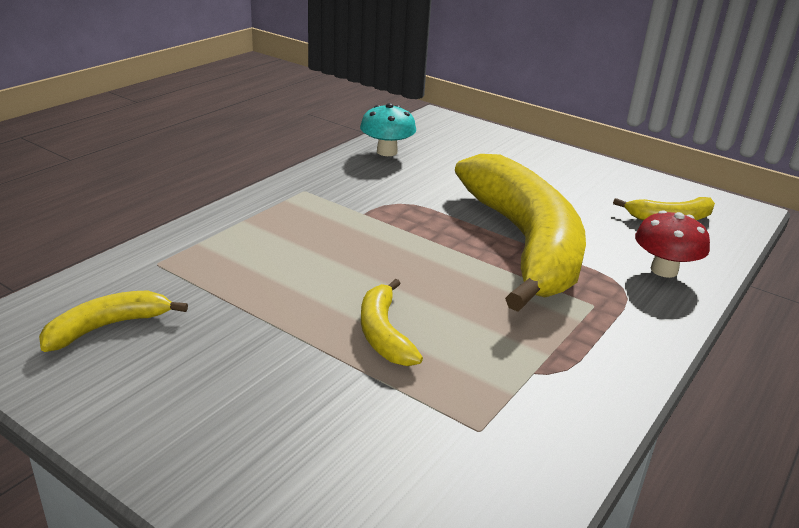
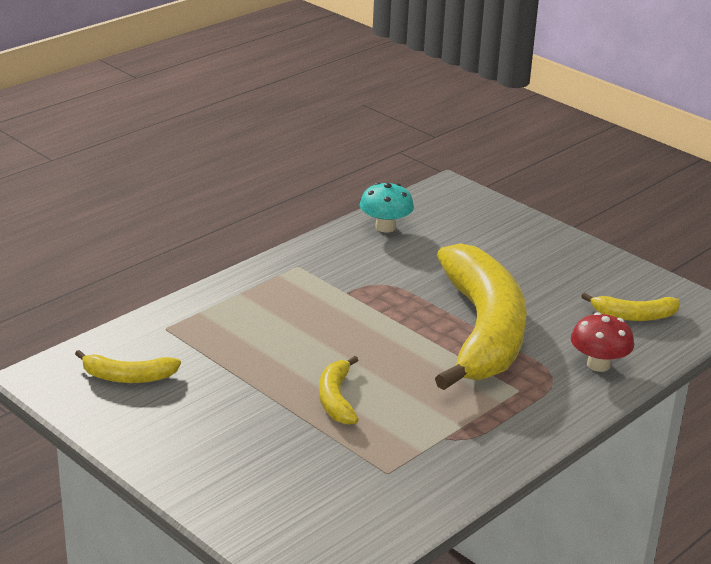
camera: 10 degrees right, 0 degrees up
(107, 327) = (128, 377): yellow banana -> yellow banana turned 150 degrees counterclockwise

